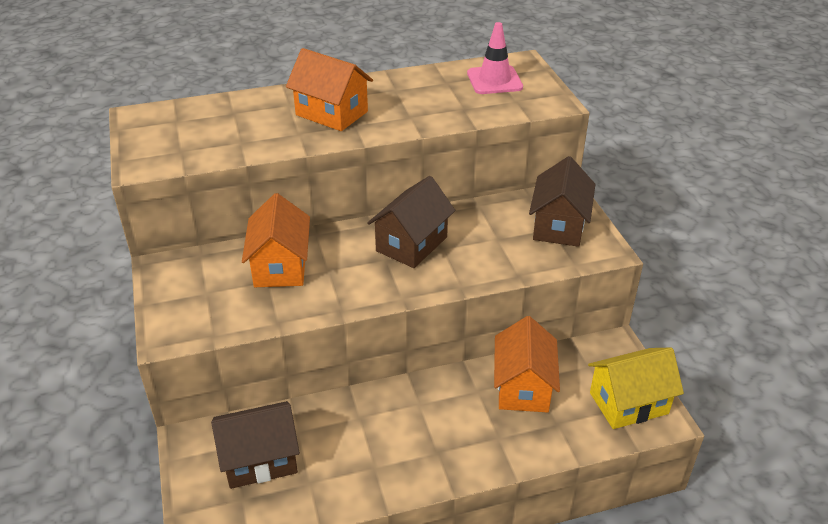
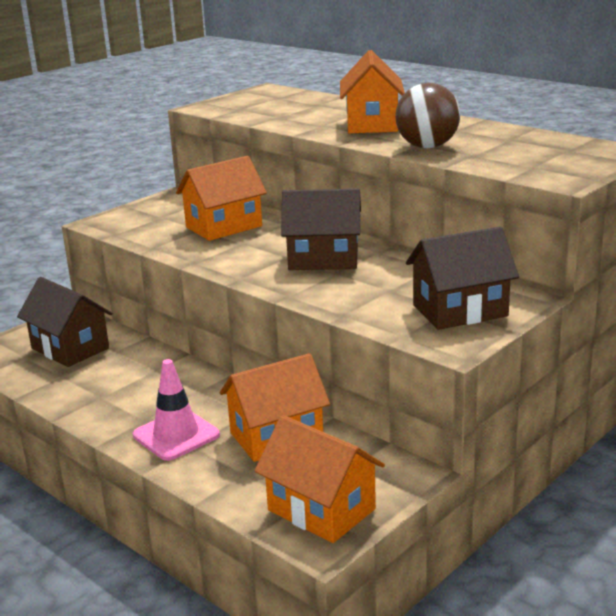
camera: 60 degrees right, 15 degrees down
(422, 116) = (427, 147): none -> brown ball
(494, 80) = (555, 151): pink traffic cone -> pink traffic cone (176, 435)
(628, 403) = (321, 509): yellow house -> orange house

